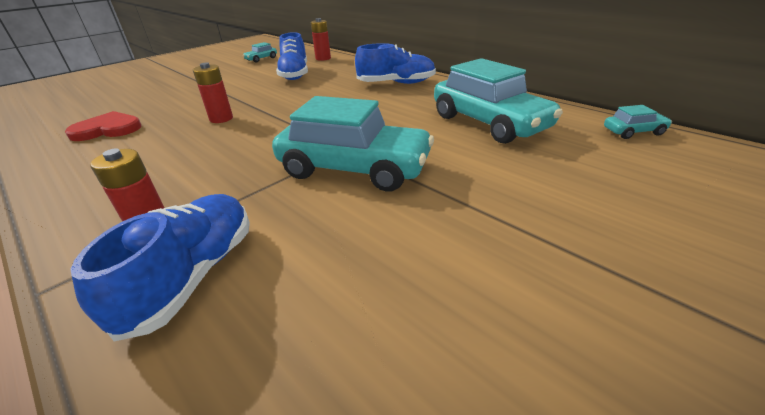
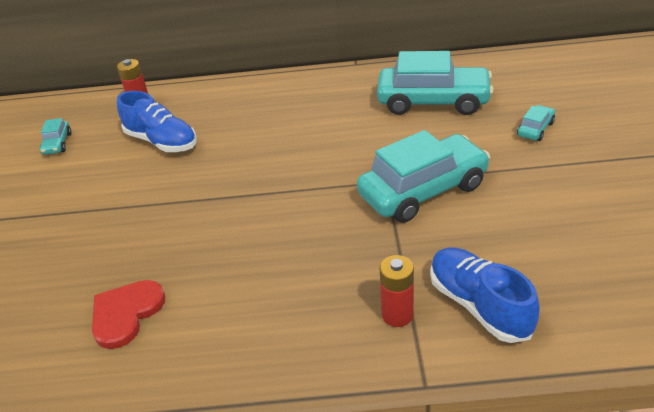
camera: 45 degrees left, 5 degrees up
(221, 119) = (219, 227): red battery -> none
(396, 83) = (292, 99): blue shoe -> none
(633, 132) = (517, 62): turquoise car -> turquoise car (535, 129)

